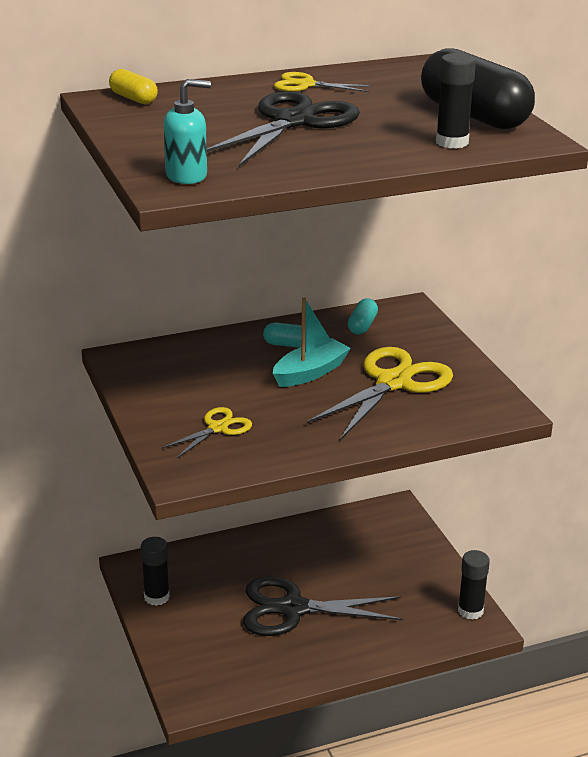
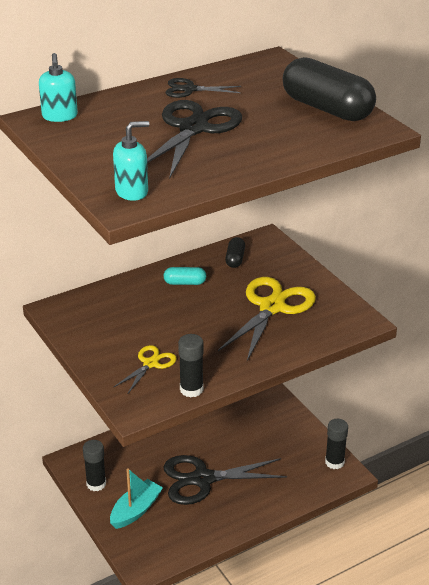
camera: 10 degrees left, 5 degrees up
(133, 98) = (60, 116): yellow capsule -> turquoise soap dispenser
(306, 85) = (189, 89): yellow scissors -> black scissors
(310, 372) = (207, 306): turquoise boat -> turquoise boat (136, 510)
(362, 326) = (235, 259): turquoise capsule -> black capsule
(452, 142) = (319, 137): black glue stick -> black glue stick (191, 389)

